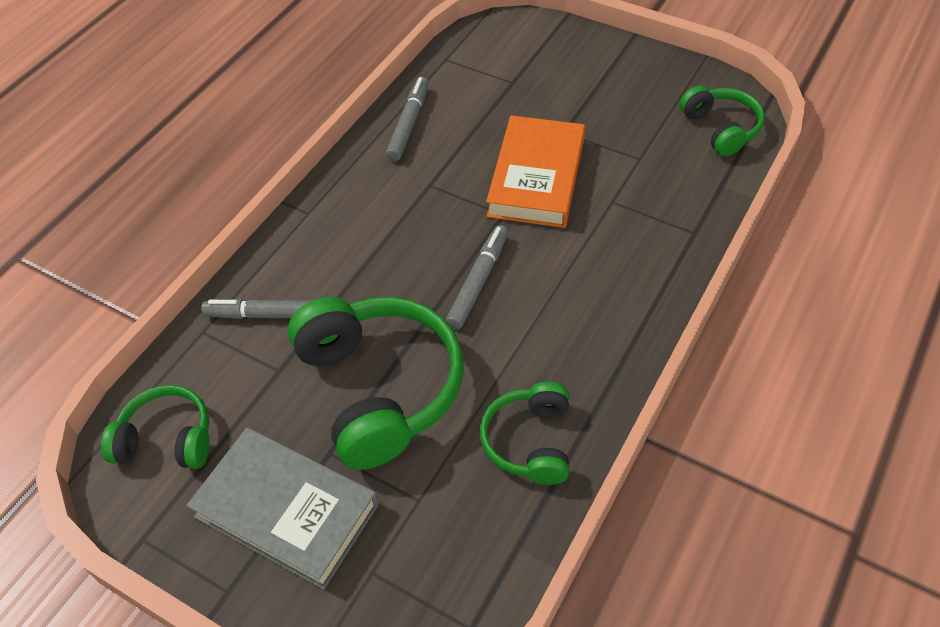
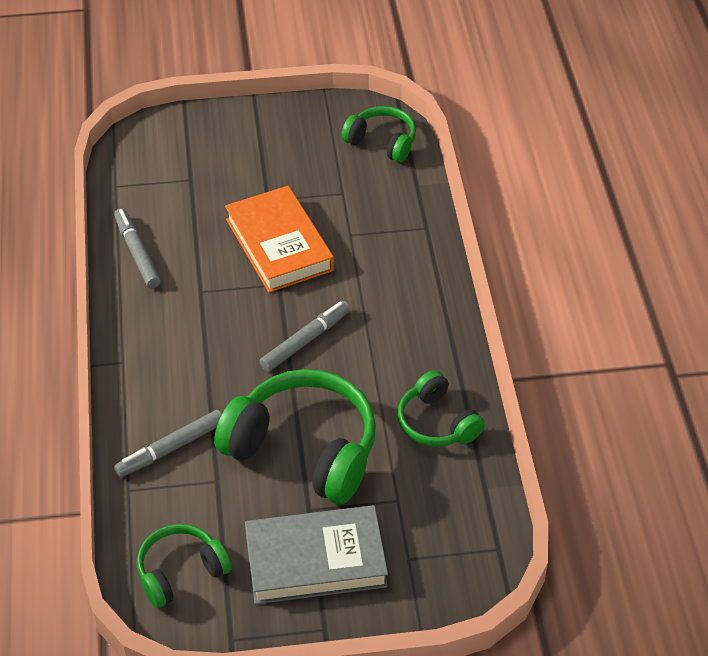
camera: 40 degrees left, 5 degrees down
(478, 281) = (305, 341): grey marker -> grey marker turned 60 degrees clockwise

